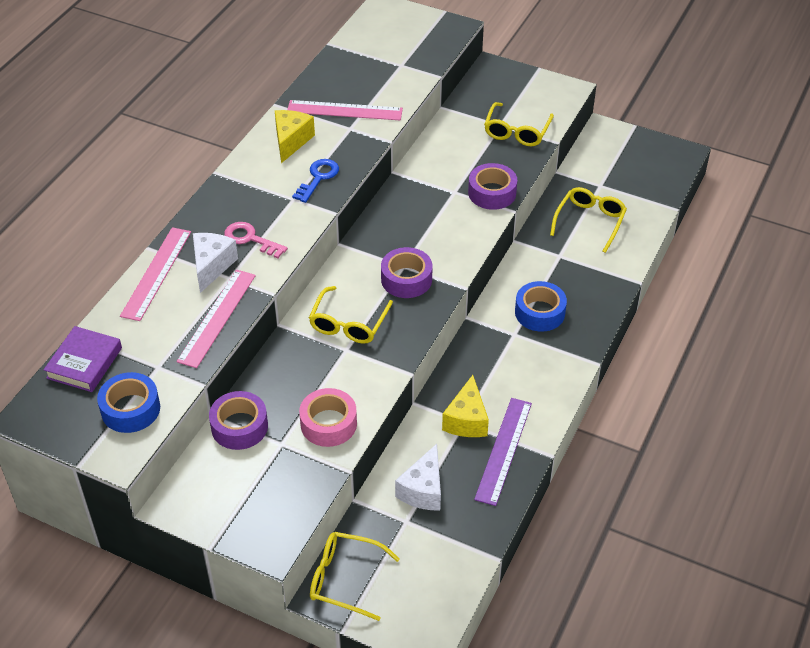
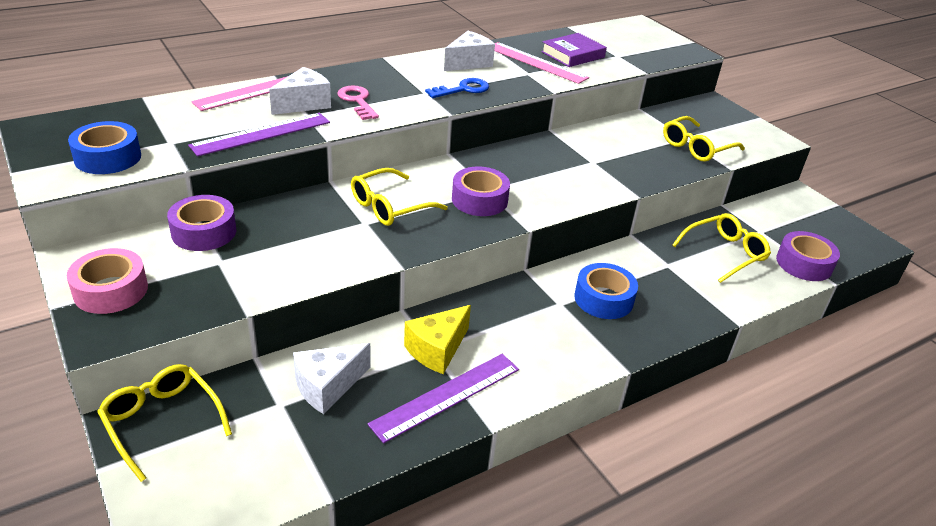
camera: 30 degrees right, 10 degrees down
(84, 363) = (123, 116): purple book -> purple book (573, 54)
(217, 317) = (261, 134): pink ruler -> purple ruler
(291, 141) = (468, 63): yellow cheese -> white cheese
(328, 424) = (279, 268): pink tape -> pink tape (111, 290)
(492, 193) = (629, 176): purple tape -> purple tape (804, 264)

